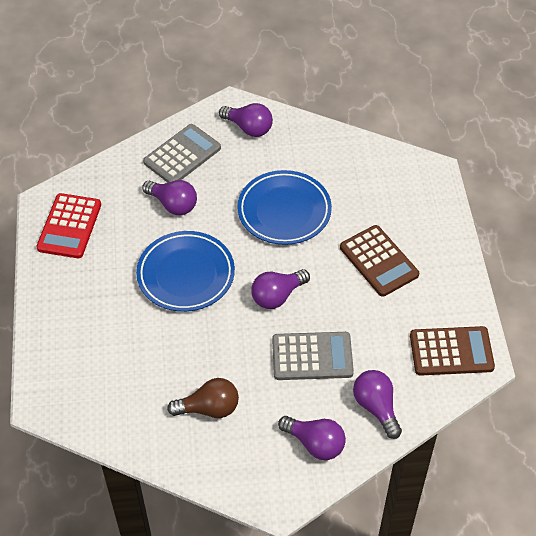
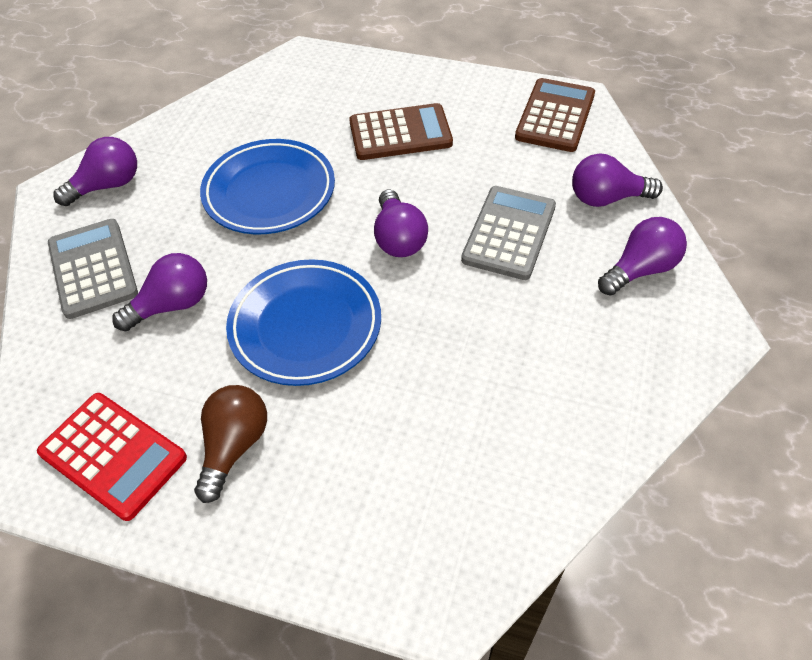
camera: 65 degrees left, 0 degrees up
(209, 408) = (546, 366): brown light bulb -> brown light bulb (234, 446)

